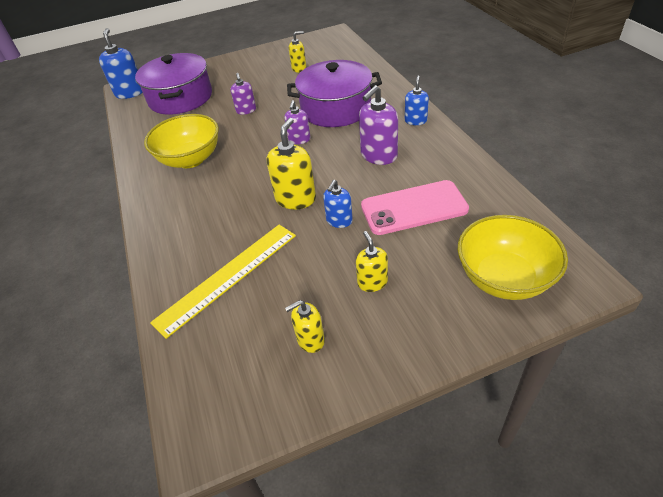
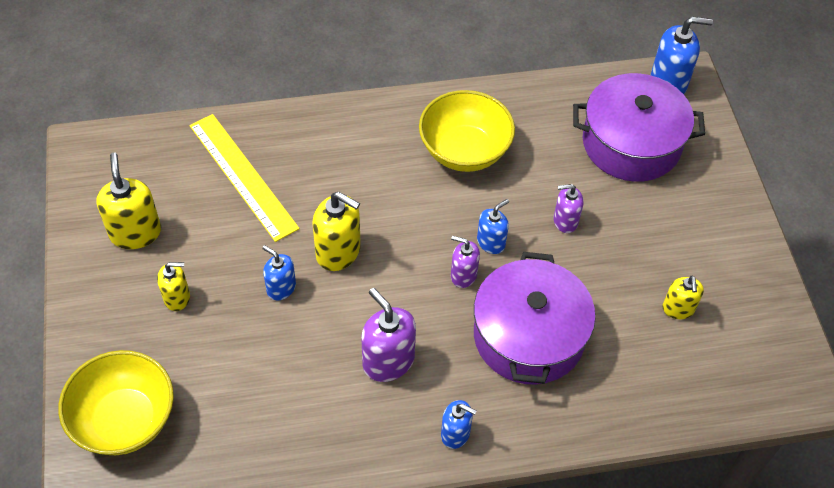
camera: 95 degrees right, 10 degrees up
(269, 134) = (491, 242): none -> blue soap dispenser
(310, 339) = (135, 232): yellow soap dispenser -> yellow soap dispenser, size x1.63
(414, 208) = (268, 370): pink phone -> none

